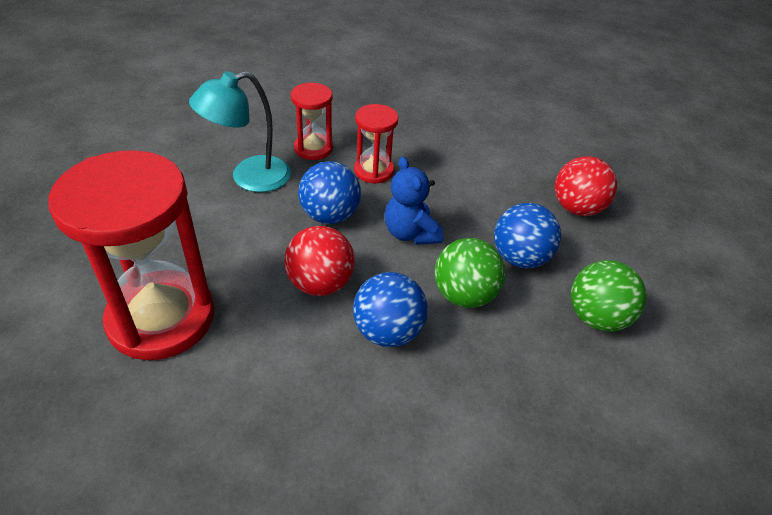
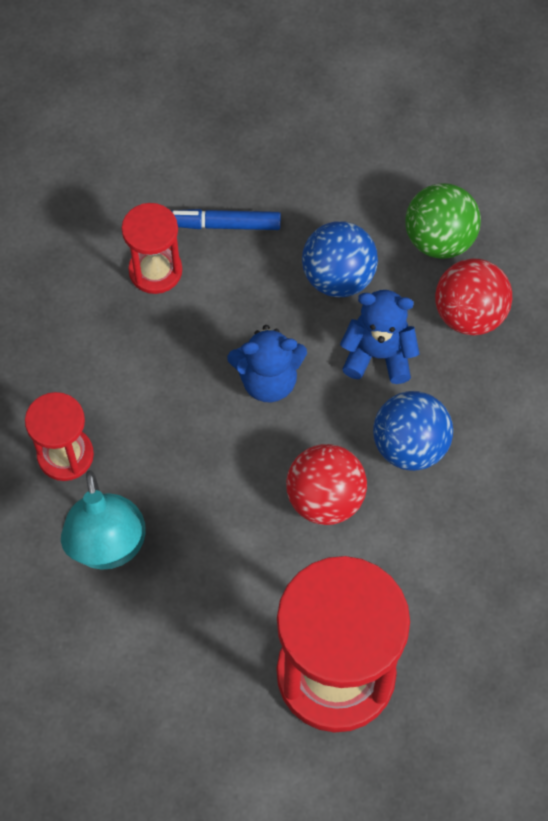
camera: 70 degrees left, 20 degrees up
(330, 216) = (212, 464): blue ball -> none
(374, 171) = (138, 390): red hourglass -> red hourglass (155, 271)
(464, 295) = (378, 355): green ball -> blue teddy bear
(524, 189) = (224, 224): none -> blue marker
(577, 208) = (273, 181): red ball -> red ball (469, 314)

